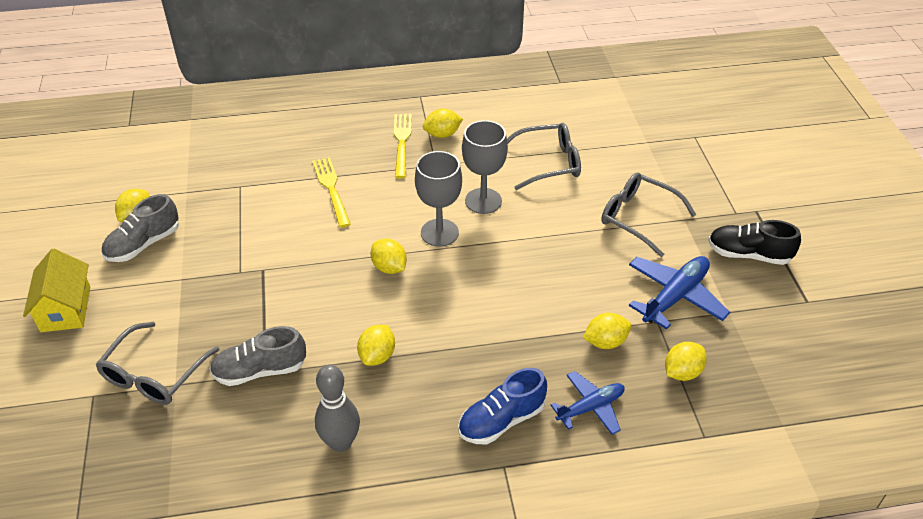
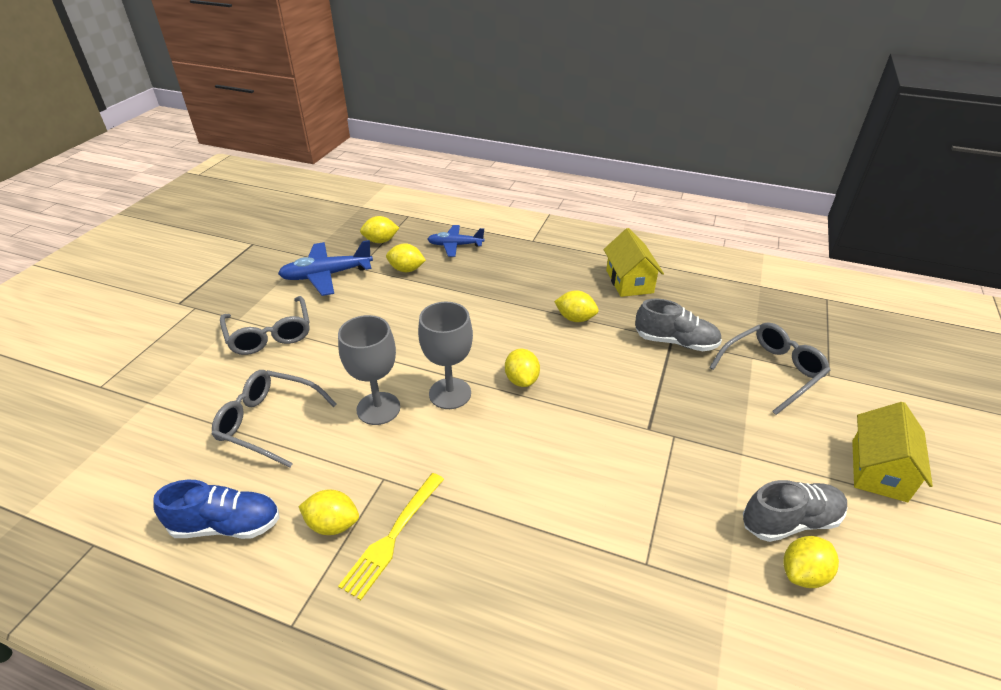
camera: 150 degrees left, 5 degrees down
(331, 189) = (528, 500): yellow fork -> none
(341, 443) = (629, 281): grey bowling pin -> yellow house
(377, 356) = (575, 318): yellow lemon -> yellow lemon turned 60 degrees clockwise
(501, 420) = (515, 258): blue shoe -> blue shoe (226, 525)
(748, 254) = (238, 279): black shoe -> none

